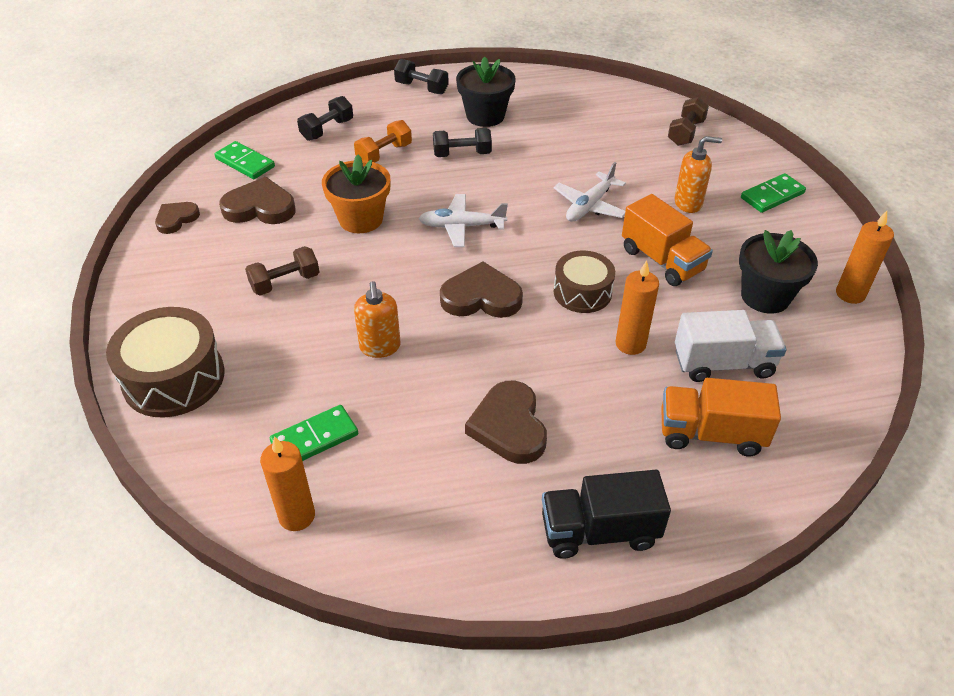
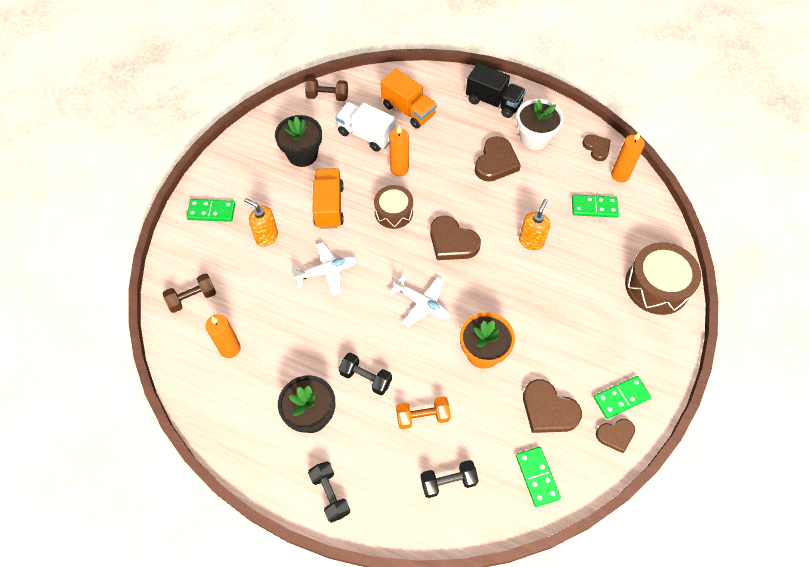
camera: 145 degrees left, 15 degrees up
(181, 248) = (621, 398): none -> green domino
(285, 282) = (562, 322): brown dumbbell -> brown dumbbell (327, 96)
(362, 545) = (596, 148): none -> brown heart
(480, 502) = (534, 138): none -> white flower pot
(850, 294) = (259, 131): orange candle -> orange candle (230, 348)

